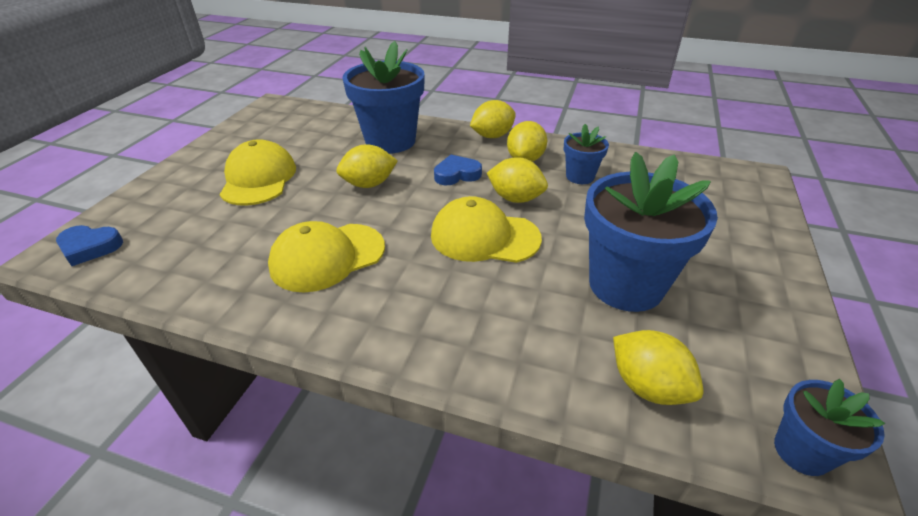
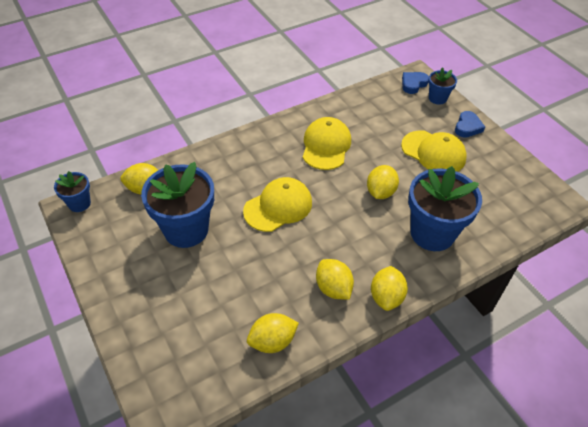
camera: 130 degrees right, 10 degrees up
(457, 174) = (351, 238): blue heart -> blue heart (467, 127)
(515, 198) = (295, 245): yellow lemon -> yellow lemon (272, 341)
(580, 176) = (281, 299): blue flower pot -> blue flower pot (437, 98)

